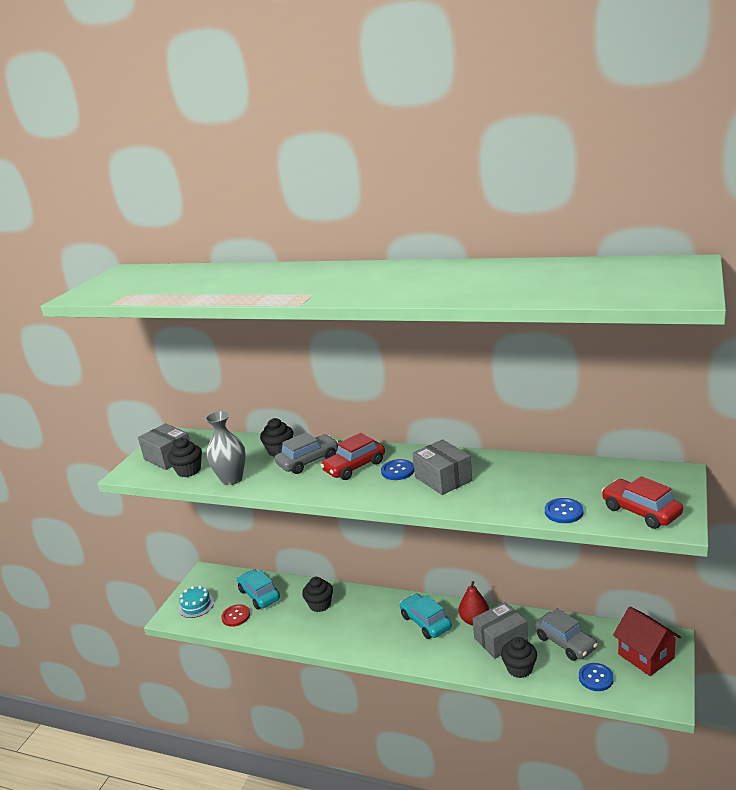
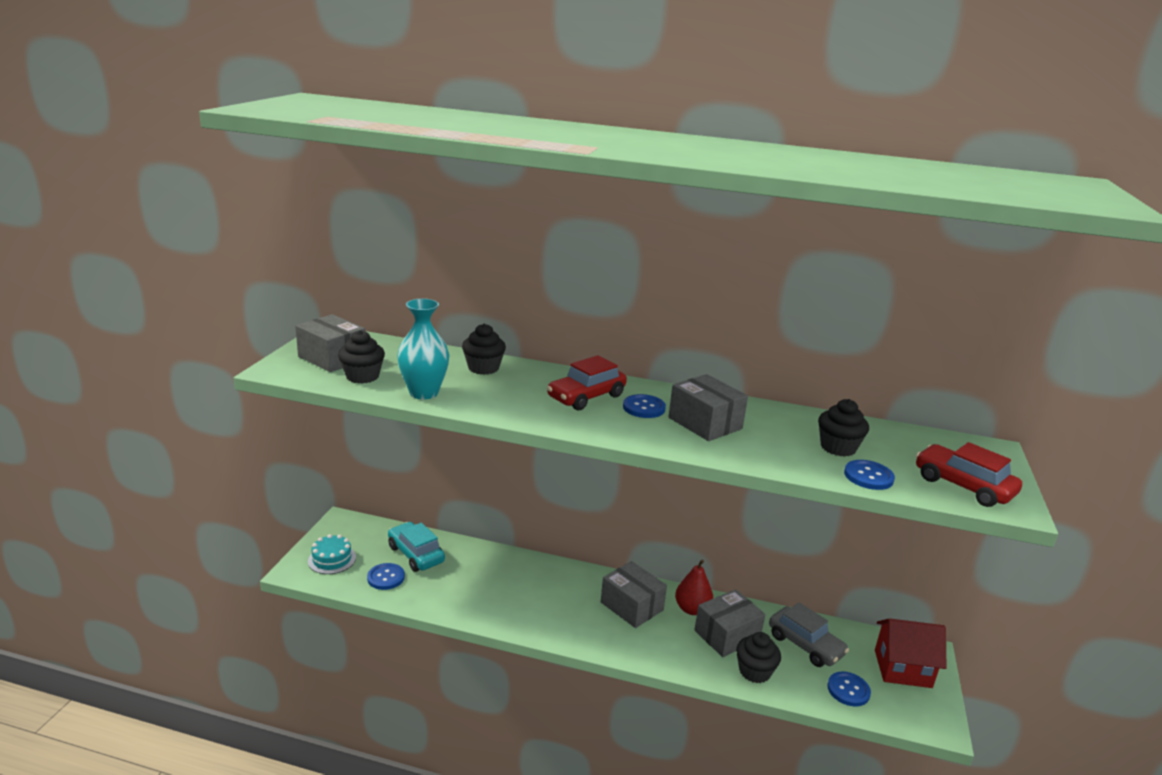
camera: 10 degrees left, 0 degrees up
(232, 479) = (424, 393): grey vase -> turquoise vase
(236, 616) = (386, 577): red button -> blue button
(308, 461) = (524, 384): grey car -> none
(320, 604) = (496, 573): black cupcake -> black cupcake (838, 447)
(425, 622) = (632, 606): turquoise car -> grey box
(646, 656) = (902, 669): red house -> red house turned 45 degrees counterclockwise

